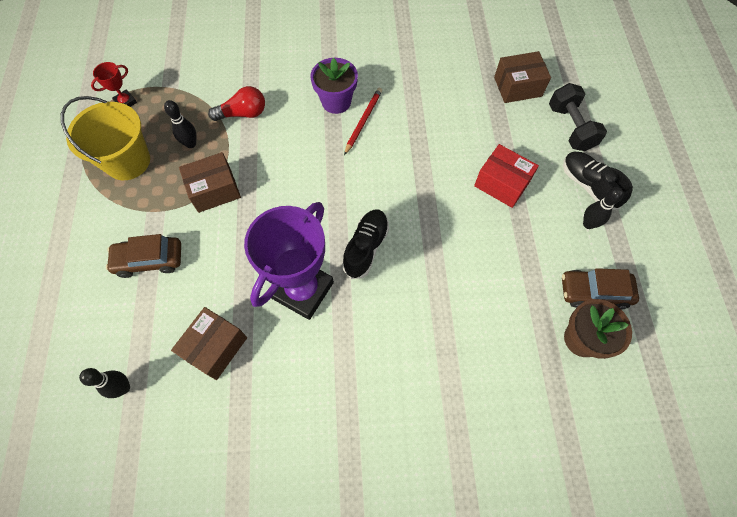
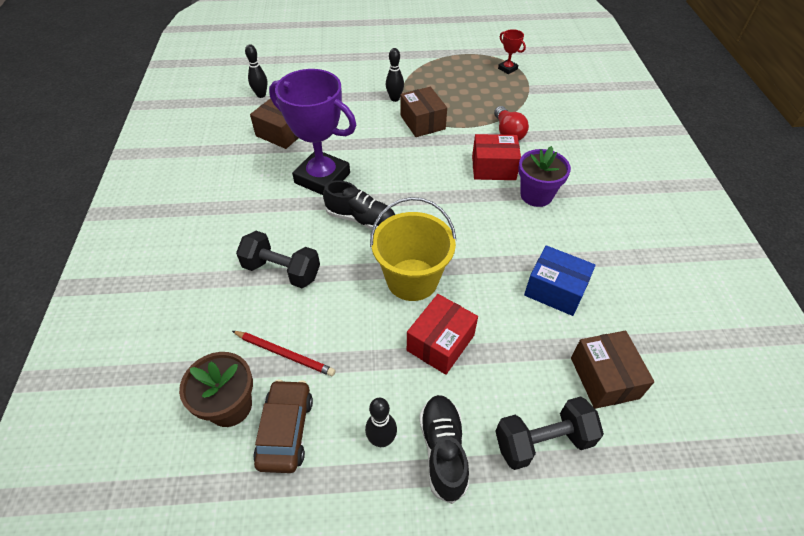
camera: 90 degrees right, 15 degrees down
(128, 161) = (448, 76): yellow bucket -> yellow bucket (412, 279)
(149, 260) = (358, 95): brown car -> none
(191, 144) = (469, 106): black bowling pin -> black bowling pin (395, 99)
(296, 130) = (493, 168): none -> red box
(363, 121) = (514, 216): red pencil -> red pencil (284, 354)
(436, 316) = (282, 271): none -> black dumbbell
(444, 103) = (555, 290): none -> blue box
(588, 185) = (443, 450): black shoe -> black shoe turned 60 degrees counterclockwise

